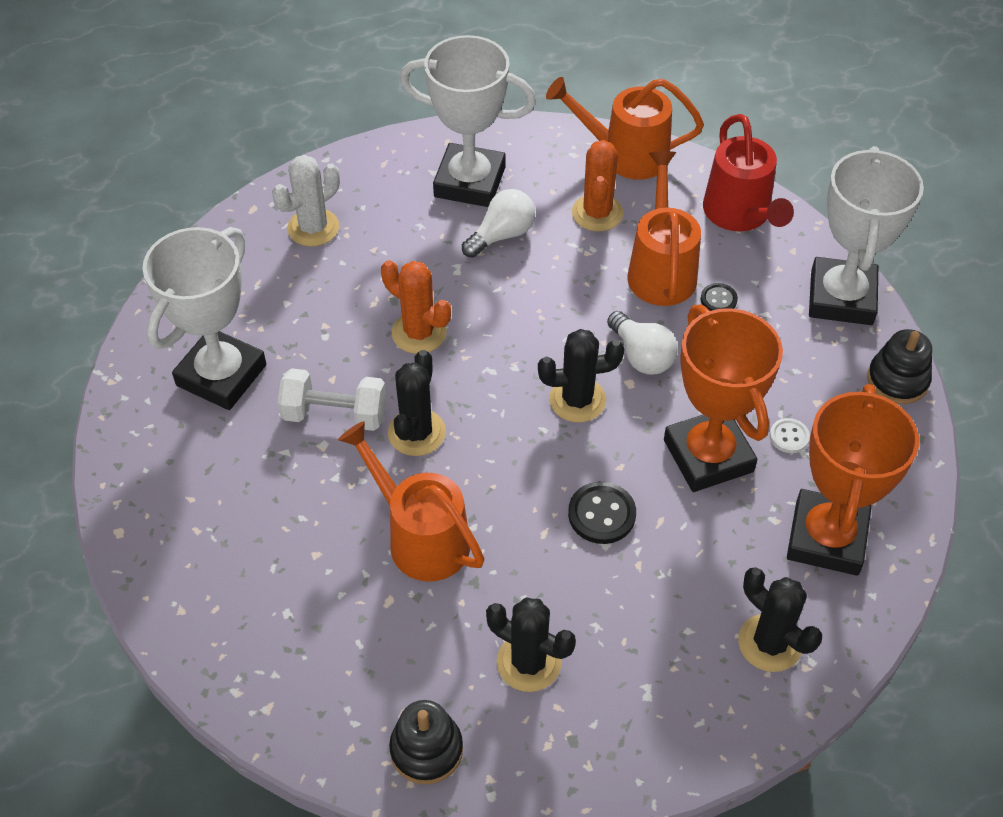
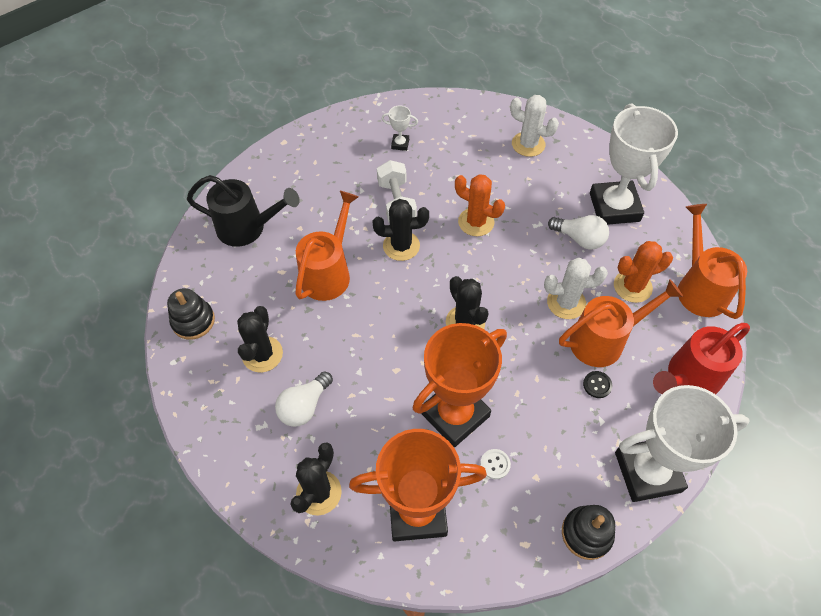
camera: 70 degrees right, 5 degrees up
(221, 375) = (400, 144): white trophy -> white trophy, size x0.41
(278, 628) = (248, 228): none -> black watering can
(419, 333) = (476, 222): orange cactus -> orange cactus turned 75 degrees counterclockwise
(592, 285) = (566, 303): none -> white cactus
(601, 514) = (381, 363): black button -> none
(641, 356) = (520, 349): white light bulb -> white light bulb (304, 406)

